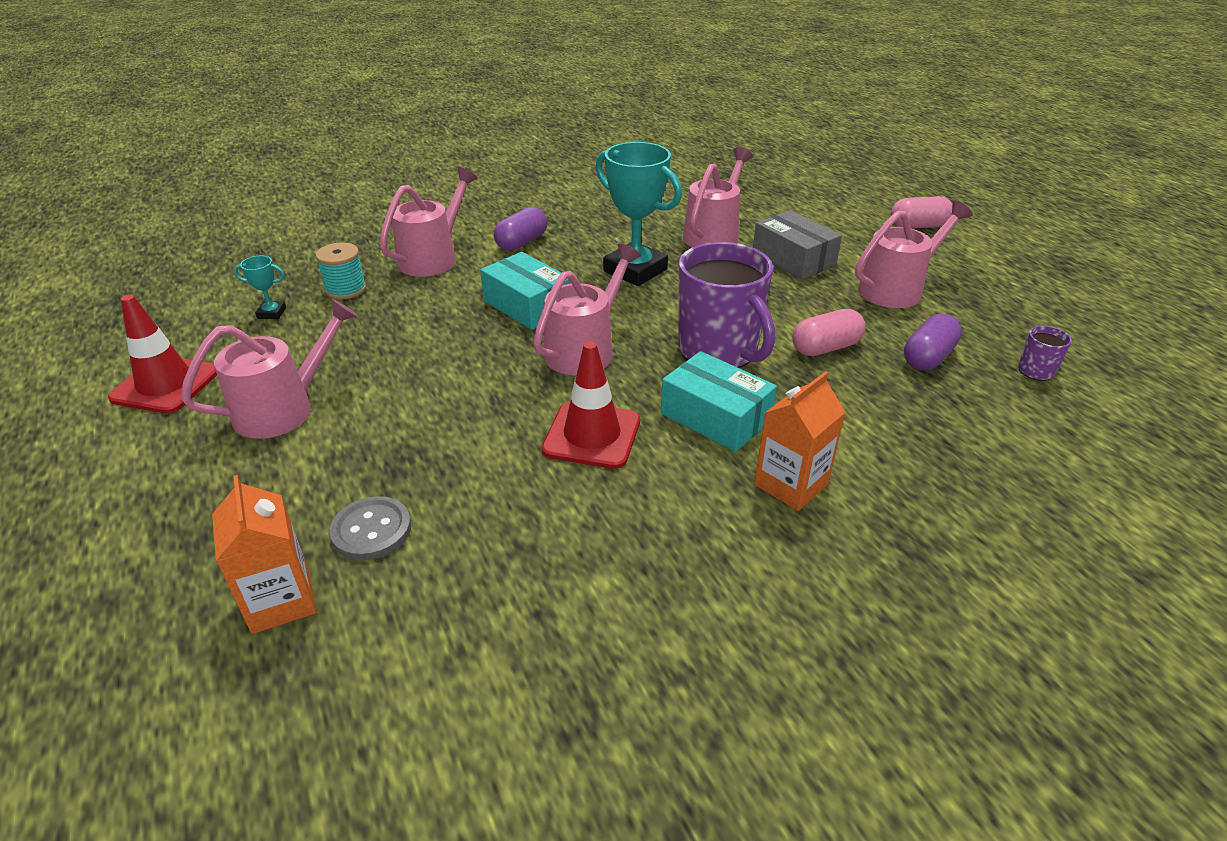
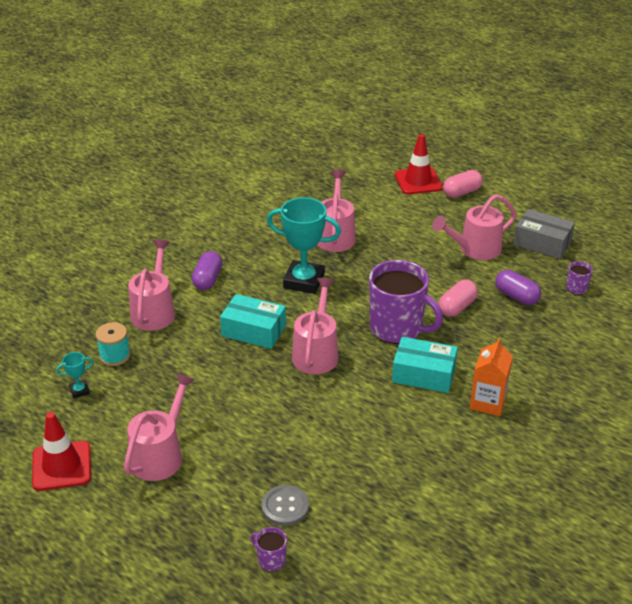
camera: 25 degrees left, 0 degrees up
(281, 600) = (271, 560): orange carton -> purple mug
(592, 435) = (363, 409): red traffic cone -> red traffic cone (418, 181)
(793, 259) = (399, 243): grey box -> grey box (542, 243)
(897, 289) = (474, 249): pink watering can -> pink watering can turned 150 degrees counterclockwise
(928, 357) = (516, 296): purple capsule -> purple capsule turned 60 degrees counterclockwise

